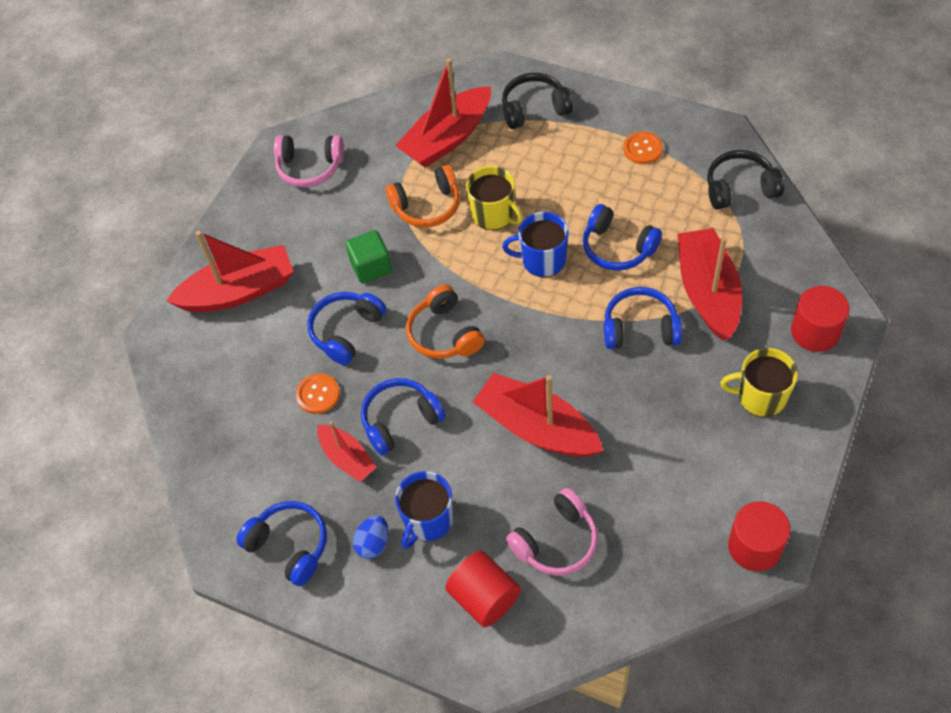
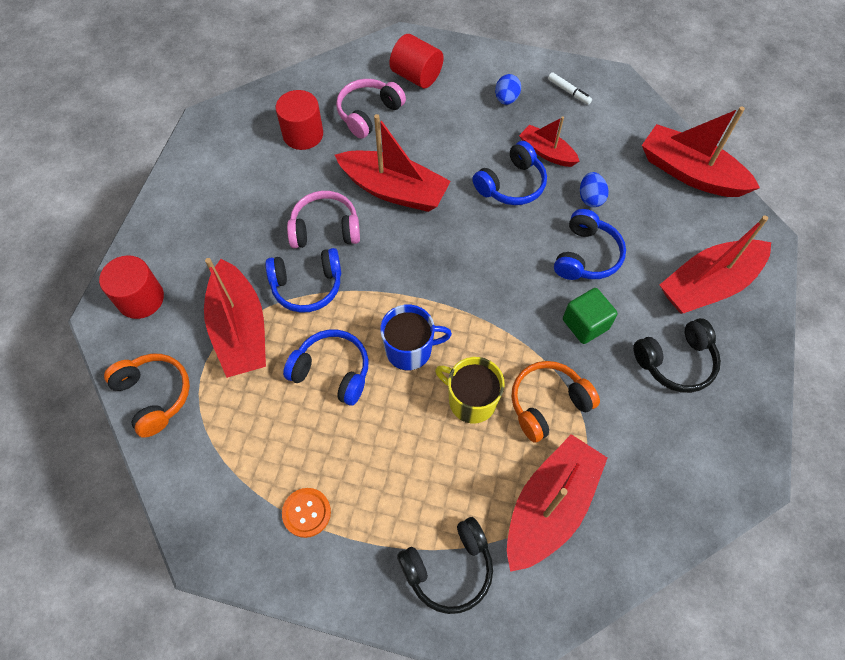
camera: 165 degrees right, 5 degrees up
(195, 413) = (690, 173): none -> red boat
(289, 546) = (569, 91): blue headphones -> white marker
(310, 167) = (702, 445): pink headphones -> pink headphones (325, 229)
(318, 394) = (590, 198): orange button -> blue egg
(428, 520) = (469, 117): blue mug -> none
(444, 334) = (492, 262): orange headphones -> orange headphones (154, 395)
(740, 188) = (194, 463): black headphones -> black headphones (675, 362)
(754, 546) = (219, 125): red cylinder -> red cylinder (303, 134)
(760, 396) = (200, 234): yellow mug -> none

